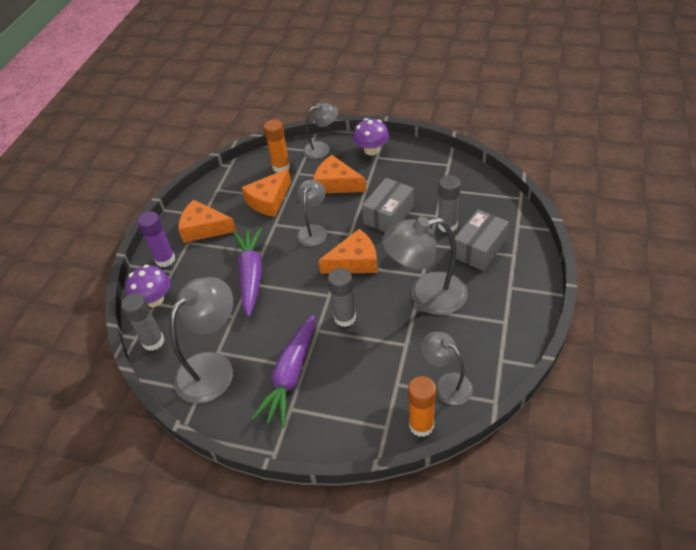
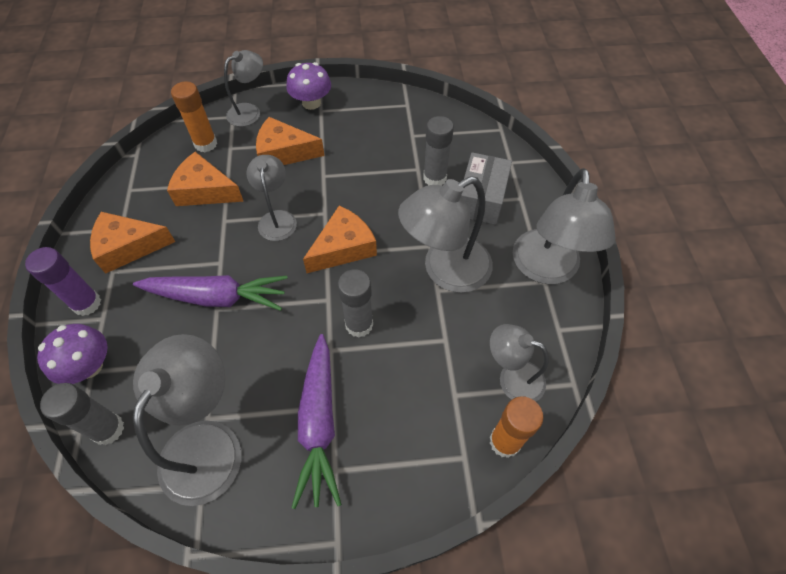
camera: 25 degrees left, 10 degrees up
(251, 275) = (216, 297): purple carrot -> purple carrot turned 120 degrees clockwise
(269, 200) = (205, 191): orange cheese -> orange cheese turned 90 degrees clockwise
(388, 215) = (362, 179): grey box -> none
(510, 313) = (546, 269): none -> grey lamp

